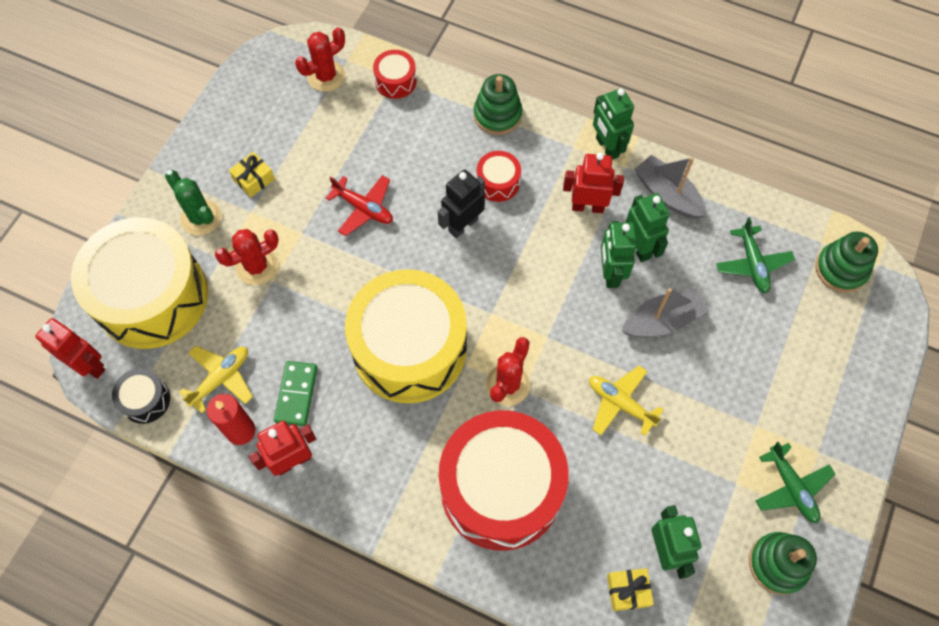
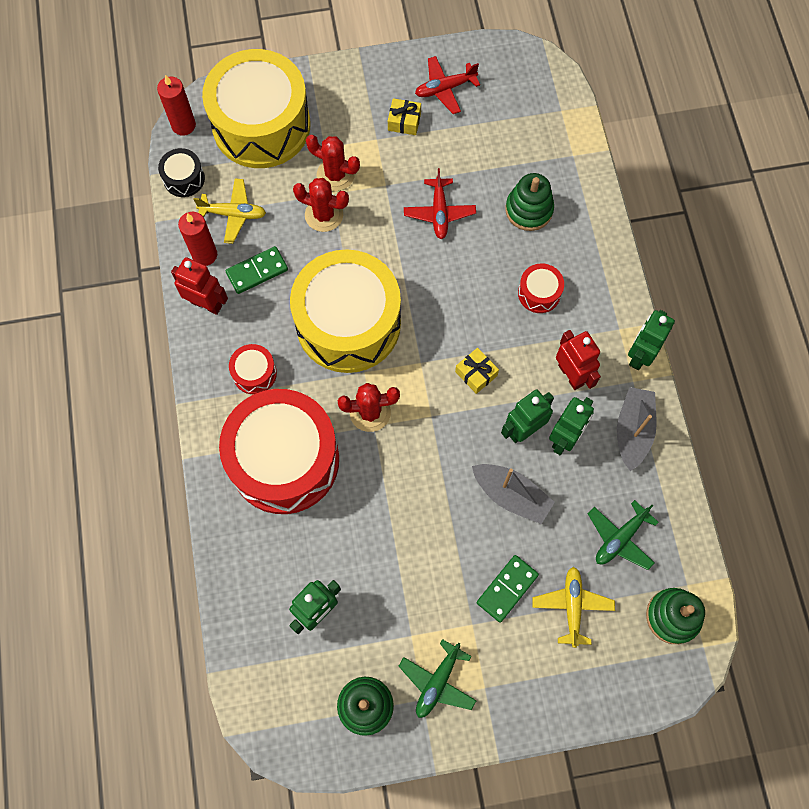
camera: 55 degrees right, 5 degrees up
(89, 365) = (183, 125): red robot -> red candle
(201, 218) = (346, 110): green cactus -> none
(251, 128) = (445, 89): none -> red plane
(326, 76) = (533, 106): red cactus -> red cactus (324, 215)
(395, 81) = (570, 158): red drum -> red drum (254, 373)
(463, 225) = (480, 292): black robot -> none
(497, 115) = (602, 252): green stacking toy -> green stacking toy (529, 210)
(620, 403) = (415, 506): yellow plane -> yellow plane (572, 606)
(628, 590) = (268, 601): yellow gift -> yellow gift (476, 373)
(742, 377) = (507, 588): none -> green domino

